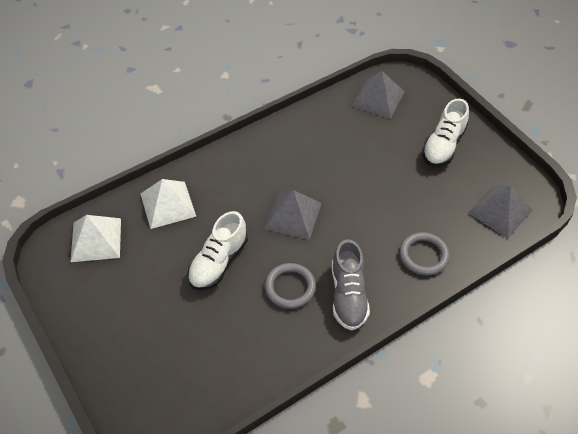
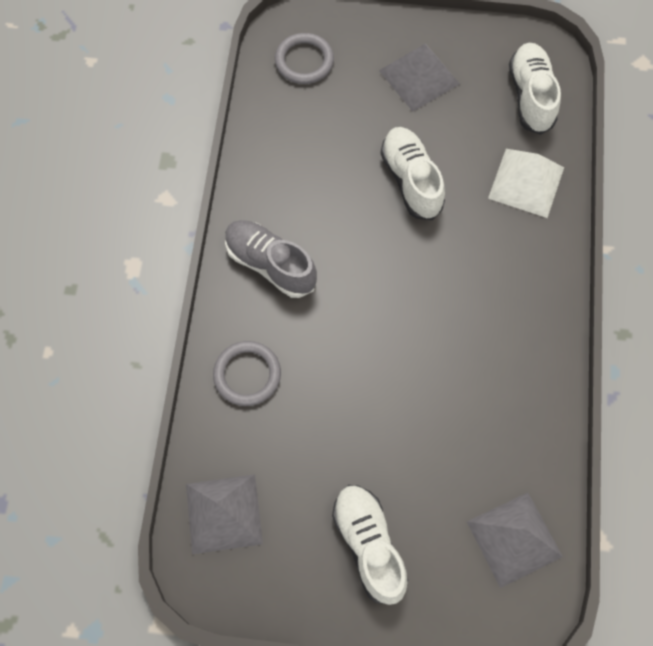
camera: 130 degrees right, 15 degrees up
(96, 240) = (530, 96): white pyramid -> white shoe
(290, 287) = (326, 221): grey ring -> grey ring (304, 61)
(293, 215) = (410, 288): grey pyramid -> grey pyramid (419, 77)

